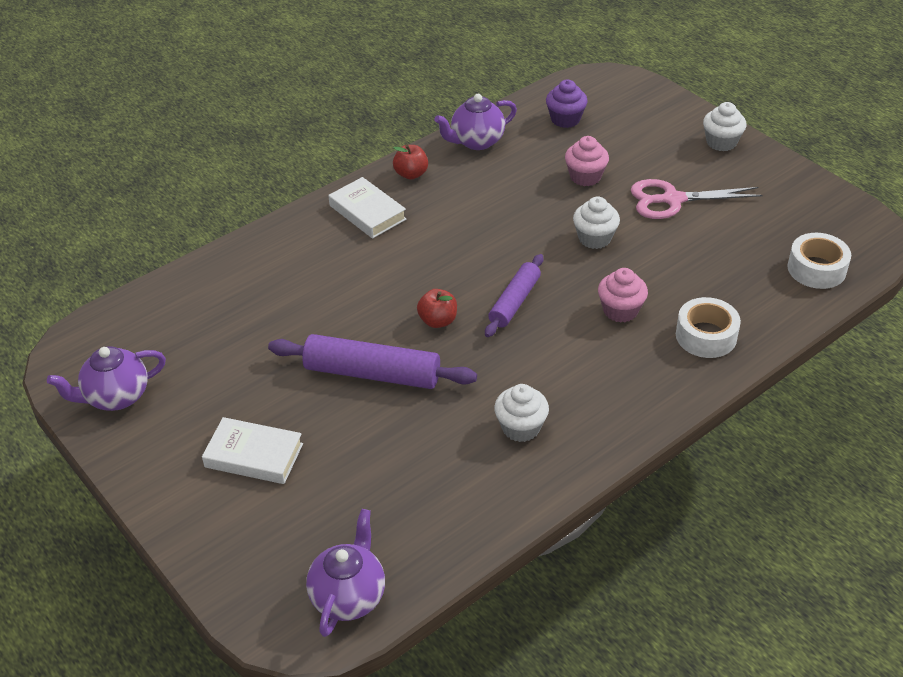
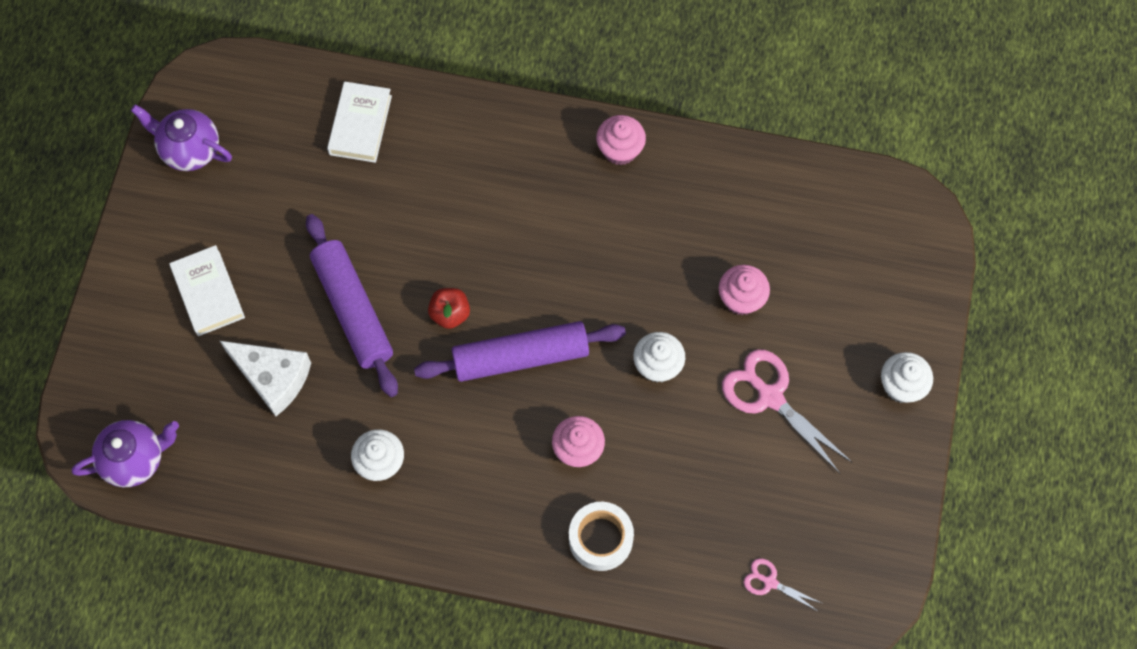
camera: 50 degrees right, 25 degrees up
(367, 212) = (538, 155): white book -> white book (360, 125)
(375, 455) = (273, 378): none -> white cheese
(411, 174) = (620, 150): red apple -> pink cupcake
(476, 141) = (714, 169): purple teapot -> none
(514, 302) = (520, 357): purple rolling pin -> purple rolling pin, size x1.57
(565, 119) = (817, 221): purple cupcake -> none
(816, 269) = (770, 582): white tape -> pink scissors

